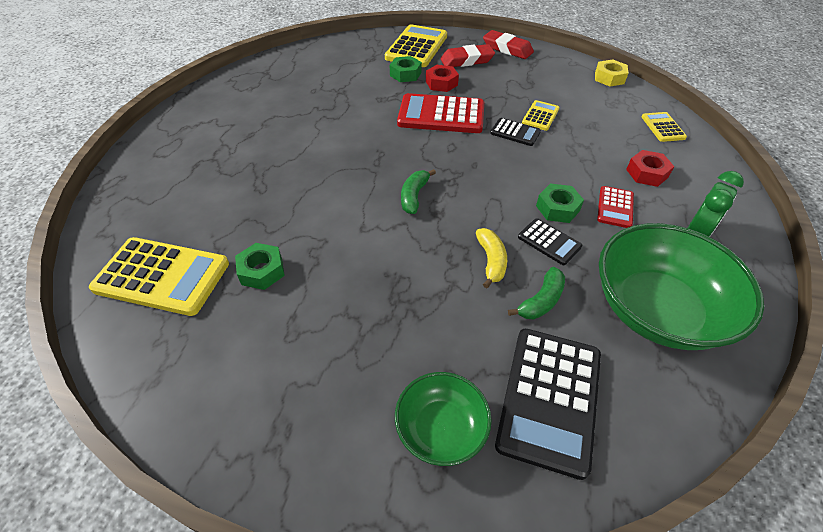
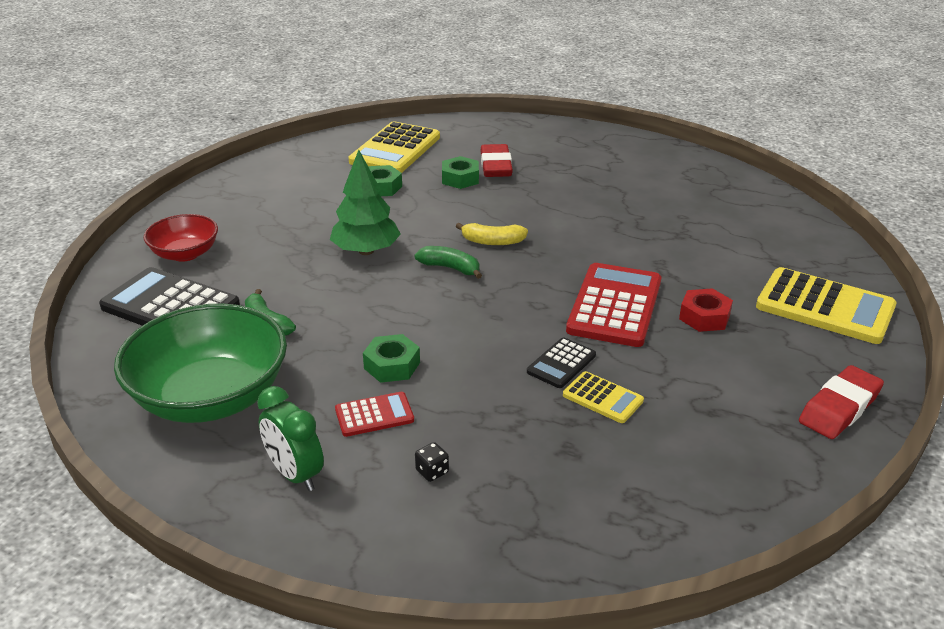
camera: 100 degrees right, 15 degrees down
(398, 256) = (366, 251): none -> green tree
(405, 74) = (731, 288): green nut -> green nut (460, 179)
(441, 428) = (185, 253): green bowl -> red bowl
(467, 60) = (784, 352): red eraser -> red eraser (496, 166)
(491, 261) = (333, 302): yellow banana -> yellow banana (492, 241)
(549, 242) = (340, 346): black calculator -> none
(609, 78) = (733, 523): yellow nut -> none
(615, 207) = (374, 415): red calculator -> red calculator turned 135 degrees clockwise
(647, 173) = (432, 471): red nut -> black dice
(663, 127) = (550, 539): yellow calculator -> none

